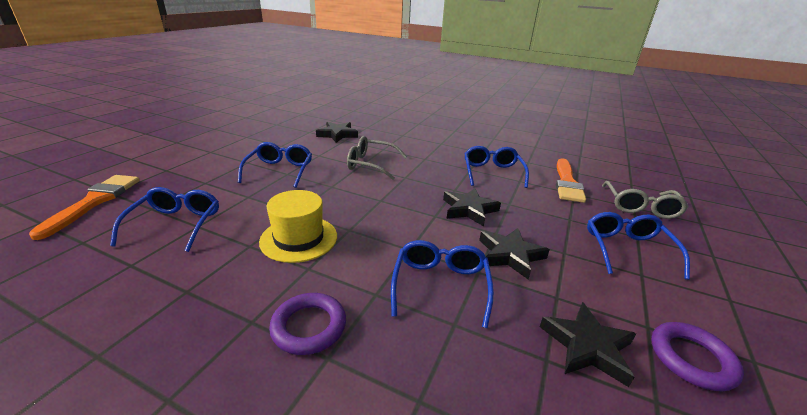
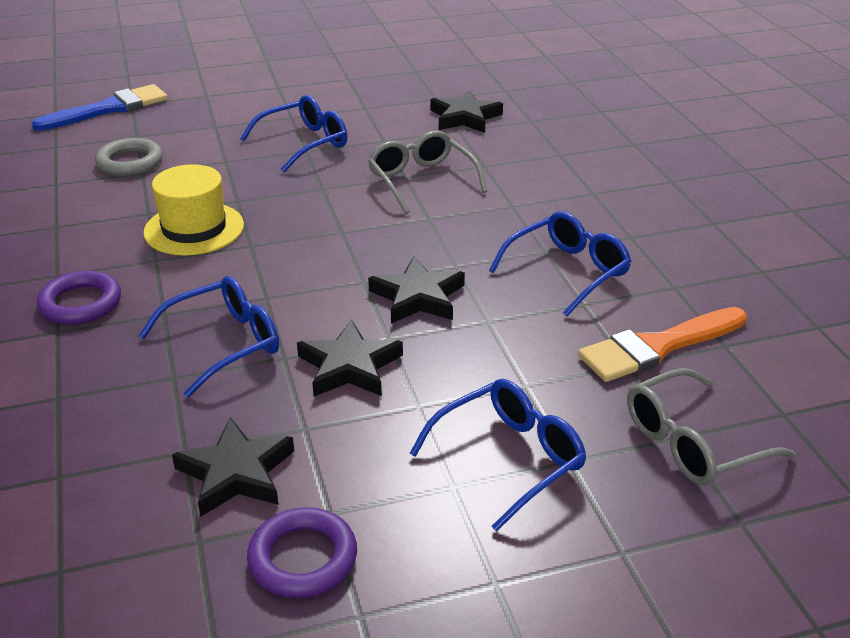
camera: 50 degrees right, 5 degrees up
(94, 202) = (109, 109): orange brush -> blue brush
(176, 224) = (130, 162): blue glasses -> grey ring

